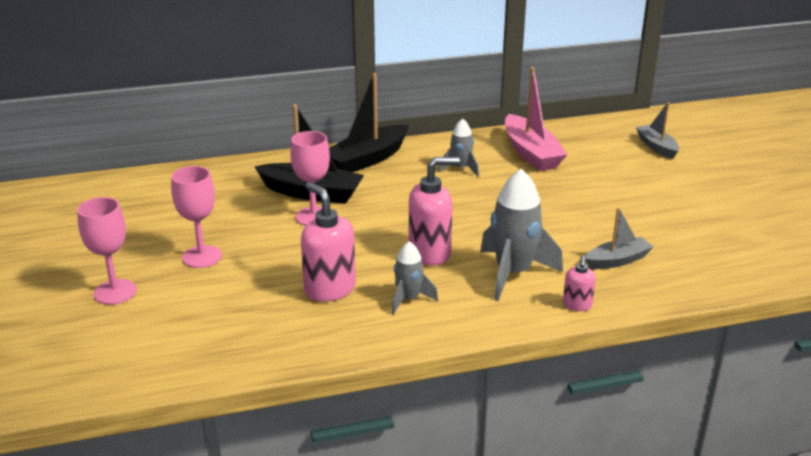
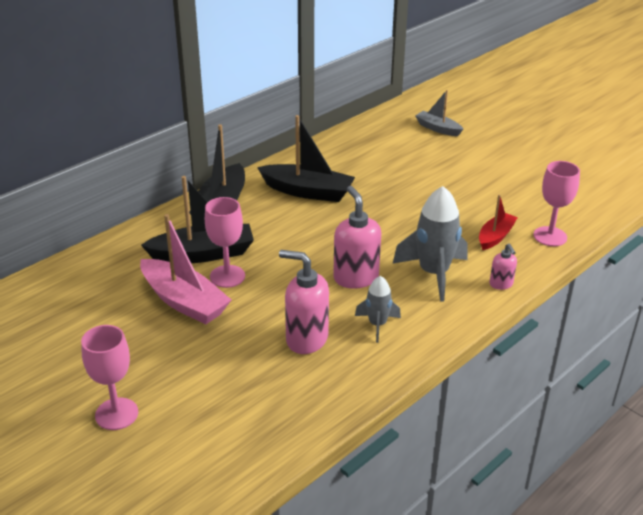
camera: 30 degrees left, 5 degrees up
(202, 257) = (164, 349): pink goblet -> pink goblet (550, 236)
(430, 253) = (355, 277): pink soap dispenser -> pink soap dispenser turned 60 degrees counterclockwise
(460, 168) = (308, 191): grey rocket -> black boat
(531, 153) = (350, 161): pink boat -> pink boat (184, 301)
(617, 260) = (495, 237): grey boat -> red boat

